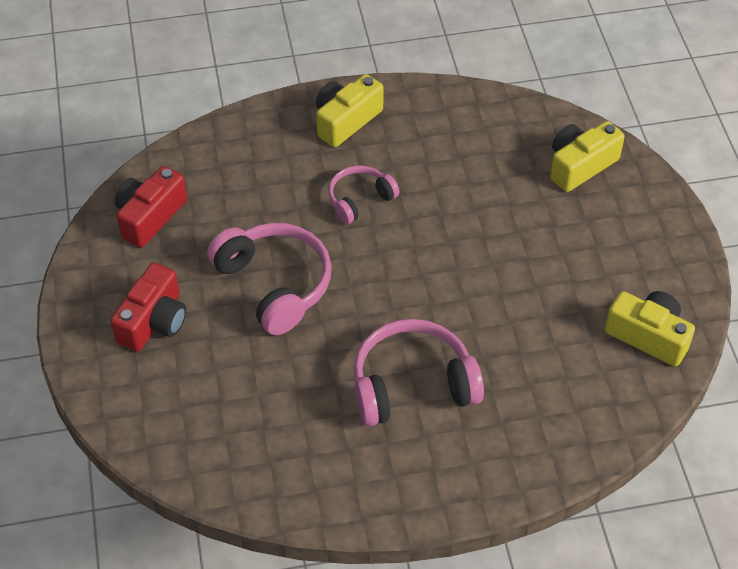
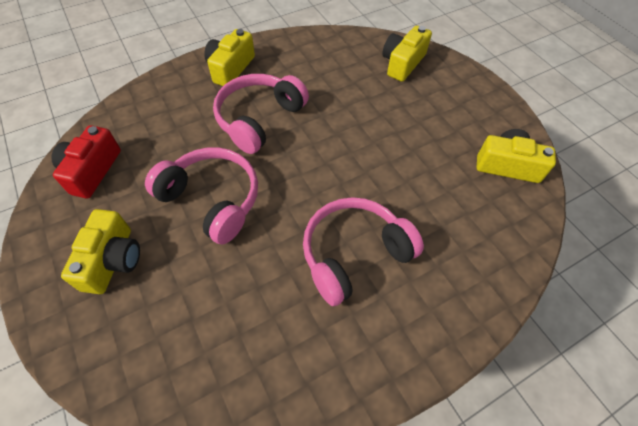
camera: 20 degrees left, 5 degrees up
(154, 321) = (113, 260): red camera -> yellow camera
(360, 200) = (259, 119): pink headphones -> pink headphones, size x1.72

